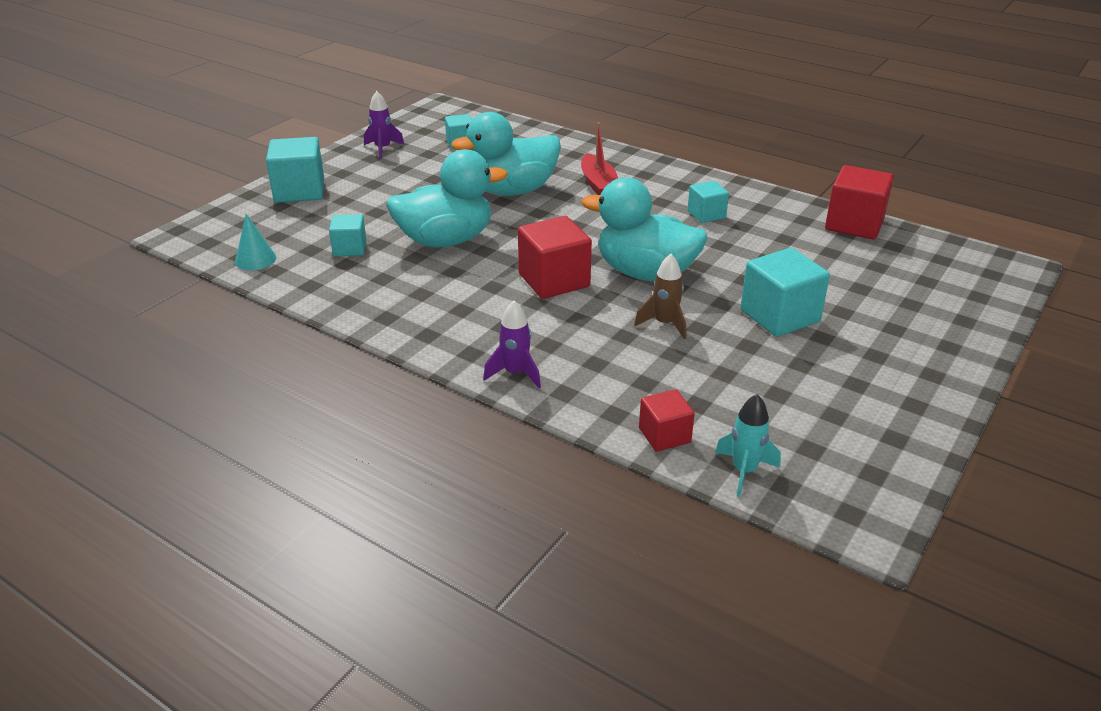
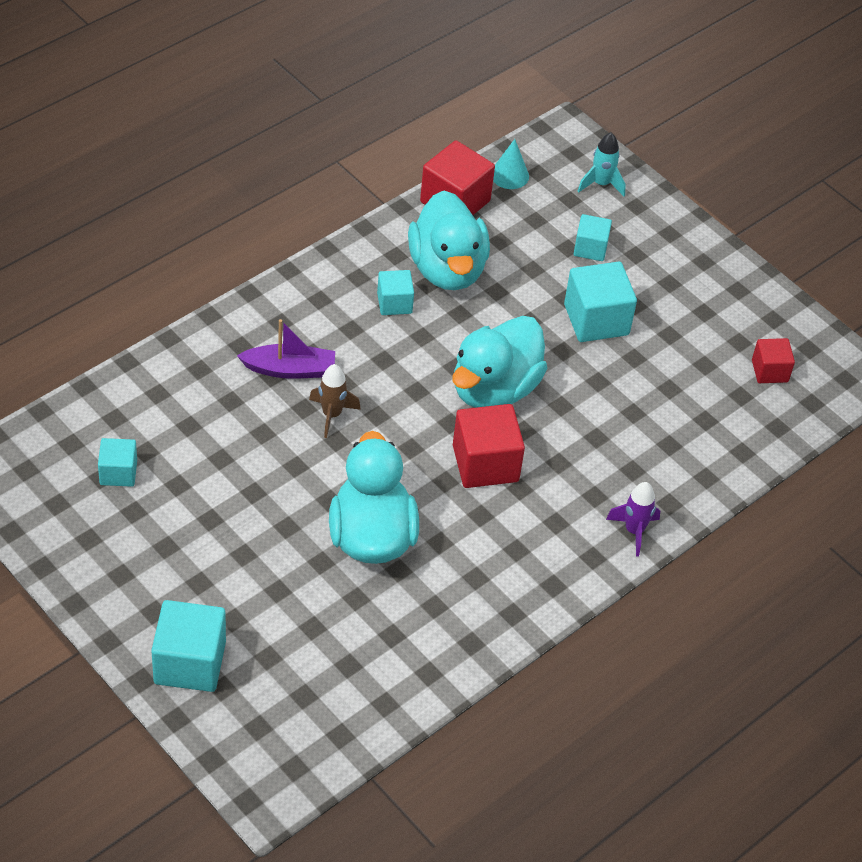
camera: 80 degrees left, 15 degrees up
(255, 259) = (354, 721): turquoise cone -> turquoise cone (509, 175)
(349, 248) = (359, 627): turquoise cube -> turquoise cube (590, 248)
(383, 149) = (99, 558): purple rocket -> none
(512, 191) = (274, 451): turquoise duck -> turquoise duck (447, 269)
(599, 184) = (290, 369): red boat -> purple boat
(664, 324) = (586, 403): brown rocket -> brown rocket (331, 415)
(664, 435) = (741, 454): red cube -> red cube (769, 371)
(744, 471) = (792, 420): turquoise rocket -> turquoise rocket (601, 184)

